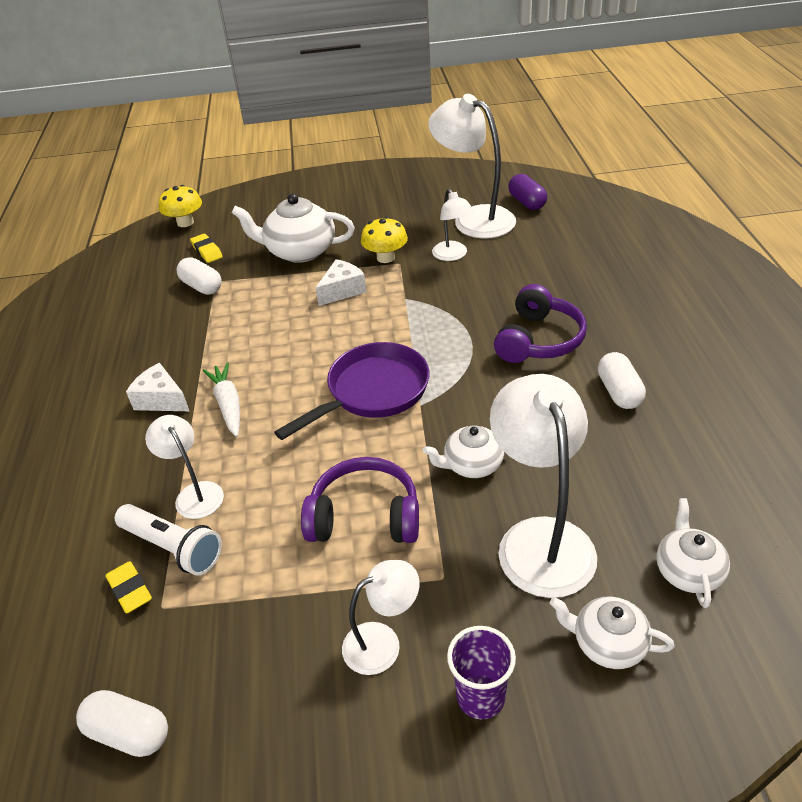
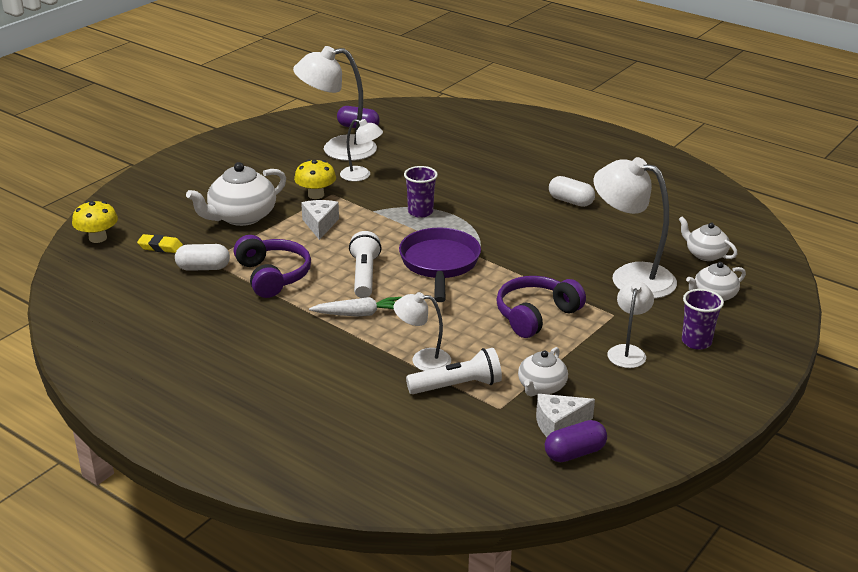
camera: 50 degrees left, 10 degrees down
(129, 732) = (574, 453): white capsule -> purple capsule
(130, 590) = (468, 414): yellow eraser -> none
(161, 400) = (306, 335): white cheese -> white cheese (558, 424)
(228, 405) = (359, 314): white carrot -> white carrot turned 150 degrees clockwise
(294, 365) = (364, 275): none -> white flashlight
(444, 322) = (420, 212): none -> purple cup
(472, 464) = (551, 267): white teapot -> white teapot (541, 387)
(539, 340) = (491, 196): purple headphones -> purple headphones (273, 276)

